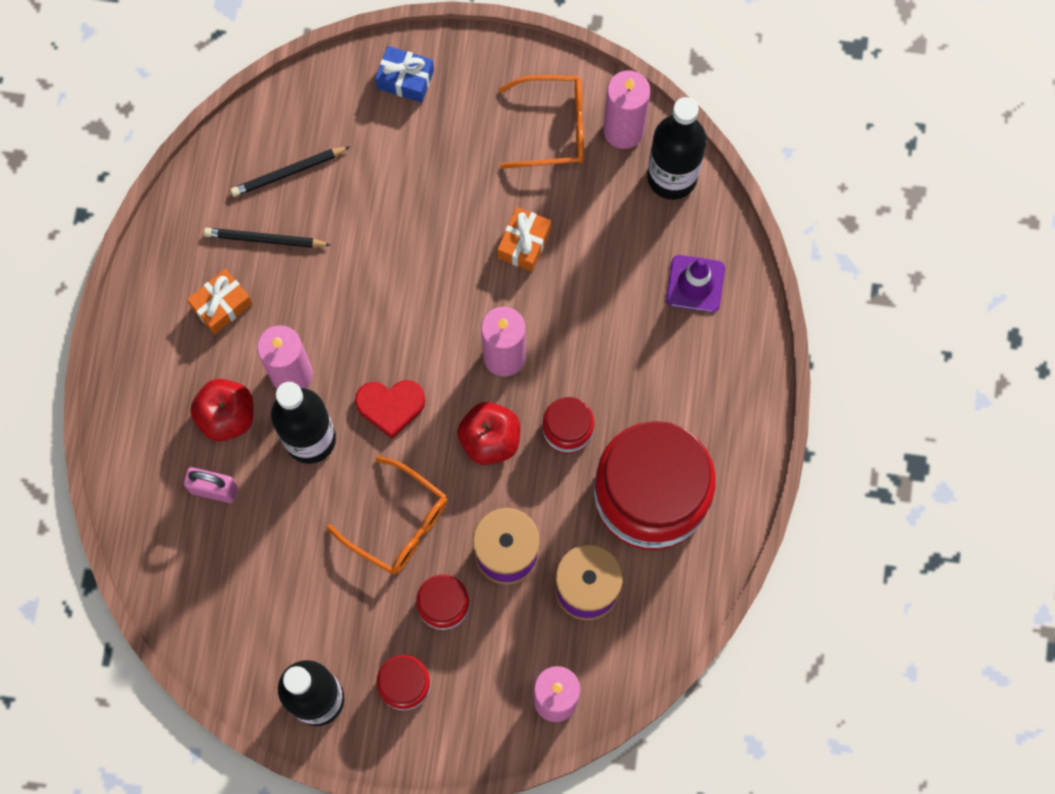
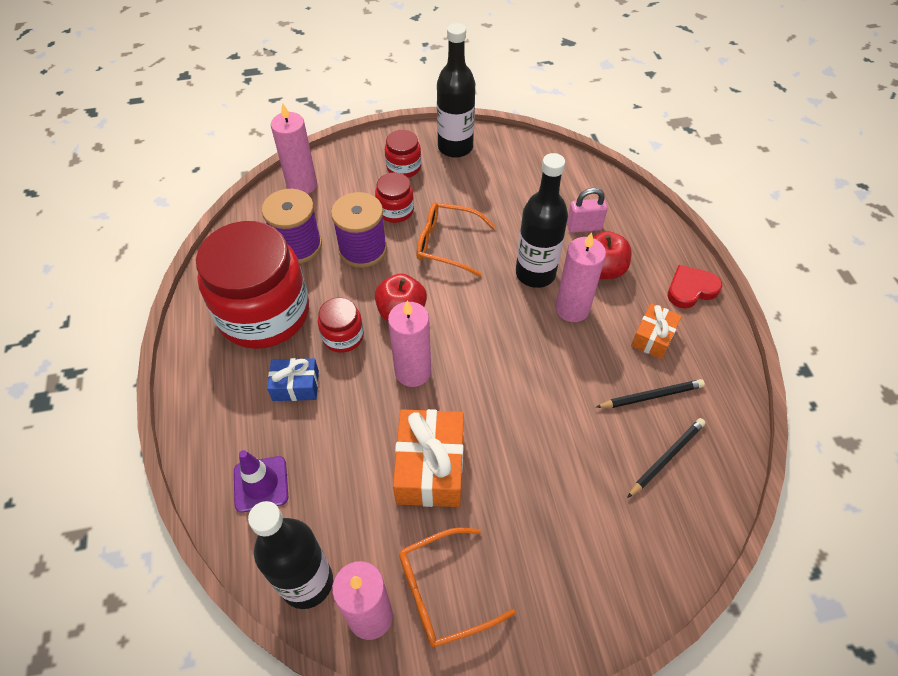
camera: 160 degrees right, 20 degrees down
(390, 406) = (487, 310): red heart -> red heart (691, 289)
(405, 79) = (611, 589): blue gift -> blue gift (296, 386)
(524, 243) = (430, 467): orange gift -> orange gift, size x1.73

